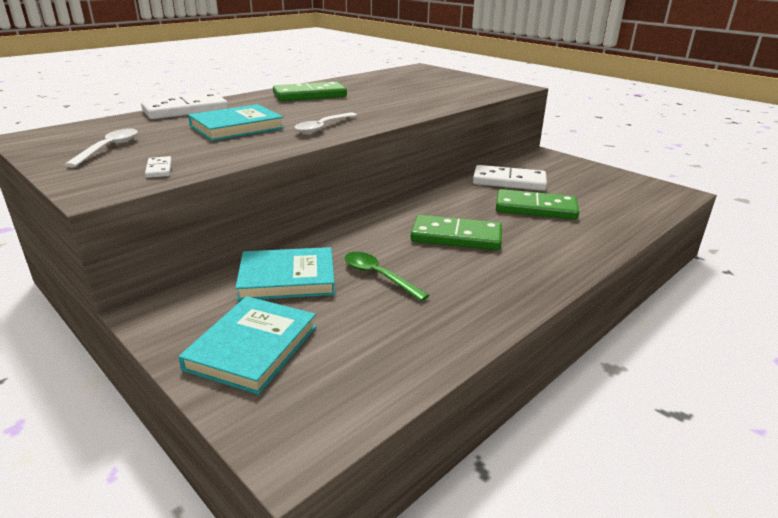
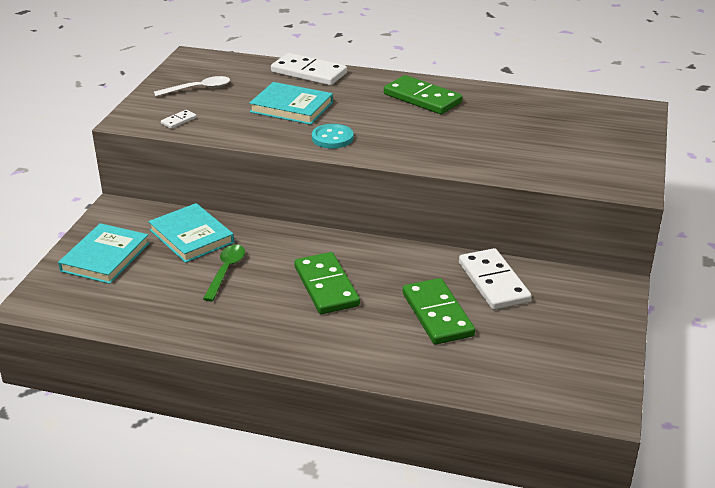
camera: 60 degrees right, 5 degrees up
(252, 347) = (105, 257): turquoise book -> turquoise book turned 60 degrees counterclockwise
(323, 127) = (332, 138): white spoon -> turquoise button

